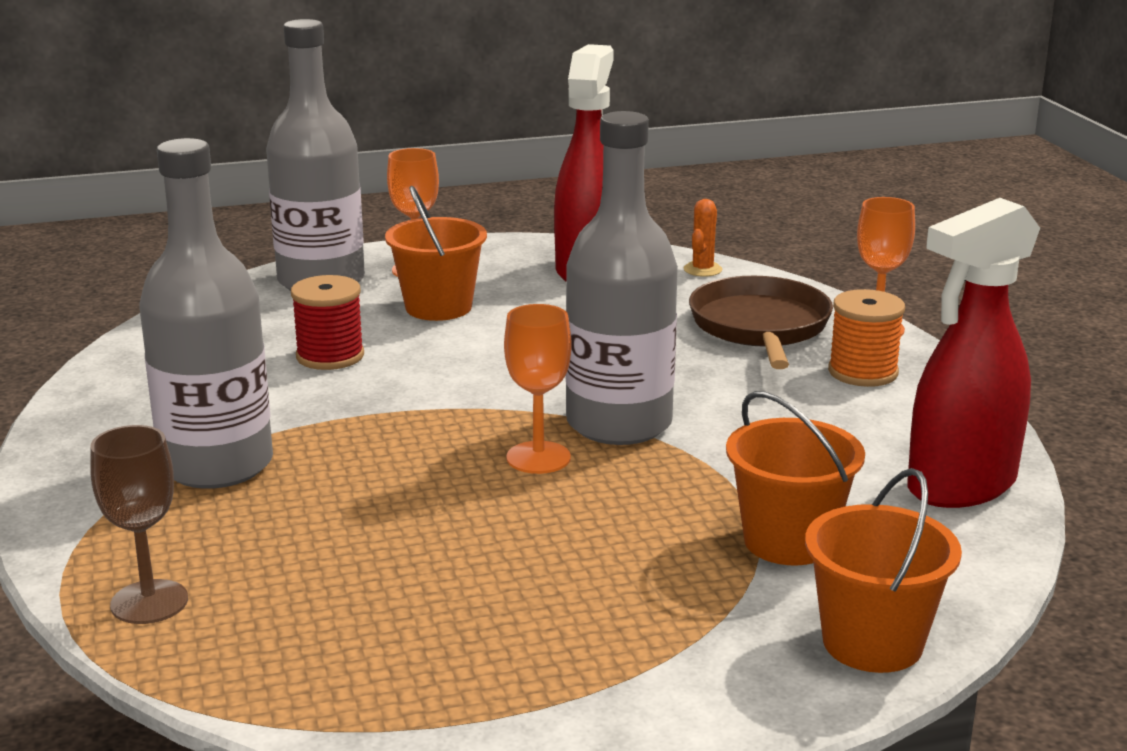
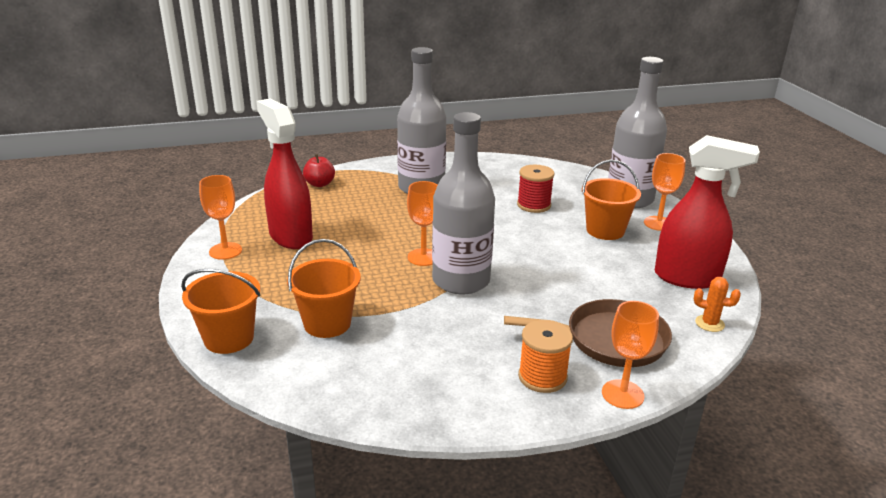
camera: 90 degrees right, 5 degrees up
(149, 602) = (319, 184): brown goblet -> red apple
(520, 704) = (225, 251): none -> orange goblet
(960, 486) = (376, 394): red spray bottle -> red spray bottle (290, 236)

